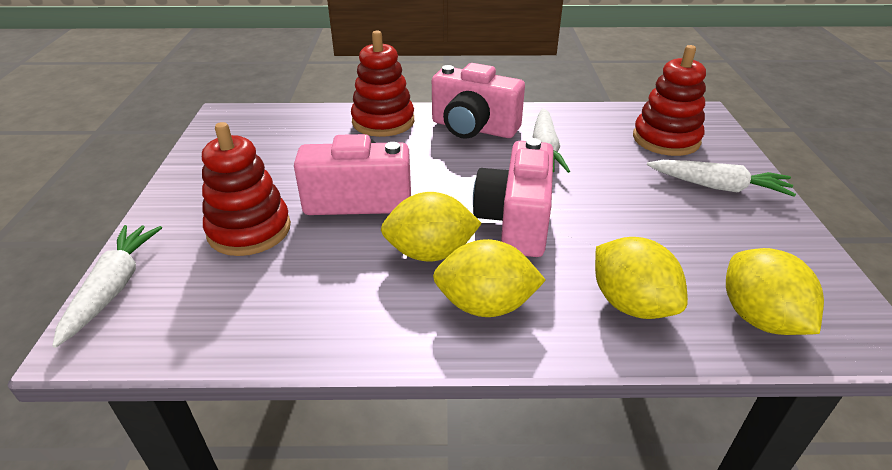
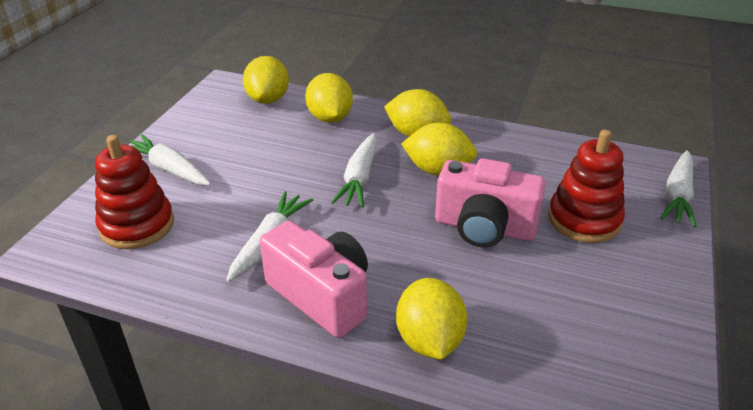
camera: 160 degrees left, 0 degrees up
(383, 122) = (429, 340): red stacking toy -> yellow lemon
(515, 222) = (359, 178): pink camera -> white carrot

